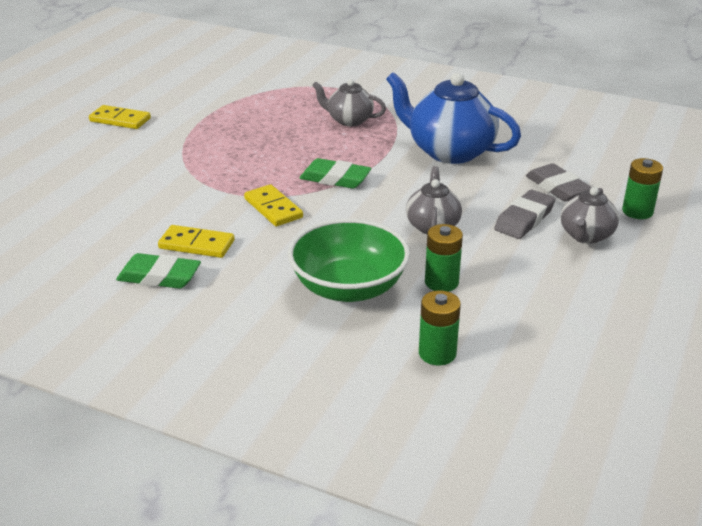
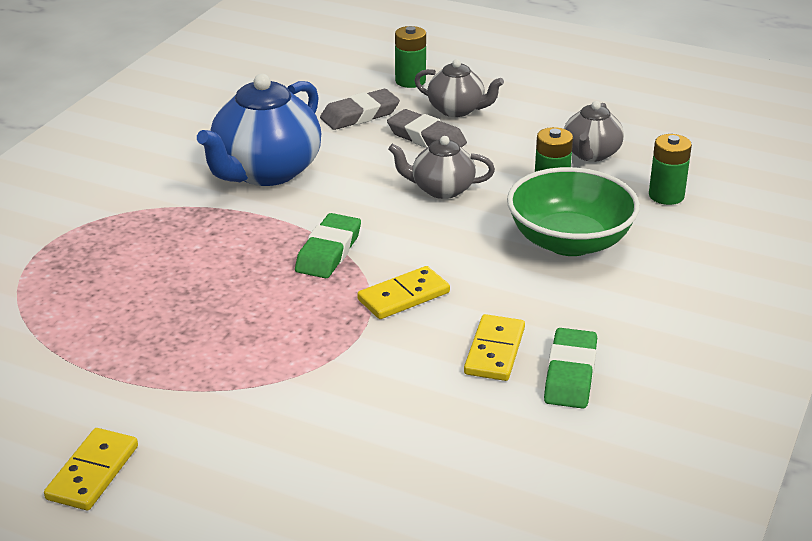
camera: 90 degrees left, 0 degrees up
(349, 120) = (157, 242): grey teapot -> grey teapot (591, 154)

